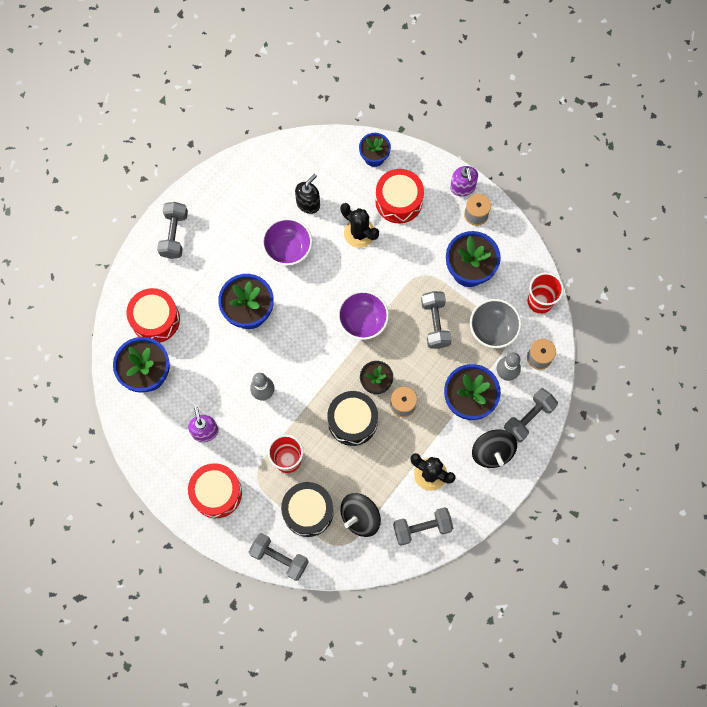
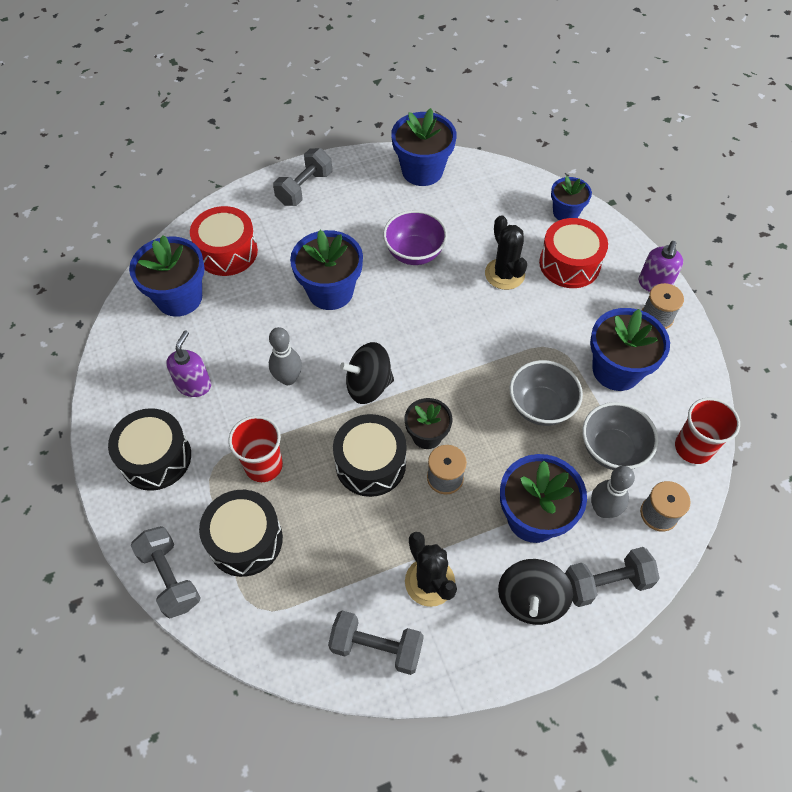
camera: 30 degrees right, 15 degrees down
(216, 493) = (156, 458): red drum -> black drum
(251, 173) = (422, 171): none -> blue flower pot
(308, 203) = (465, 222): black soap dispenser -> none
(360, 517) = (304, 585): black spinning top -> black spinning top (368, 385)
(363, 321) = (453, 362): purple bowl -> none
(435, 323) = (540, 407): grey dumbbell -> grey bowl

